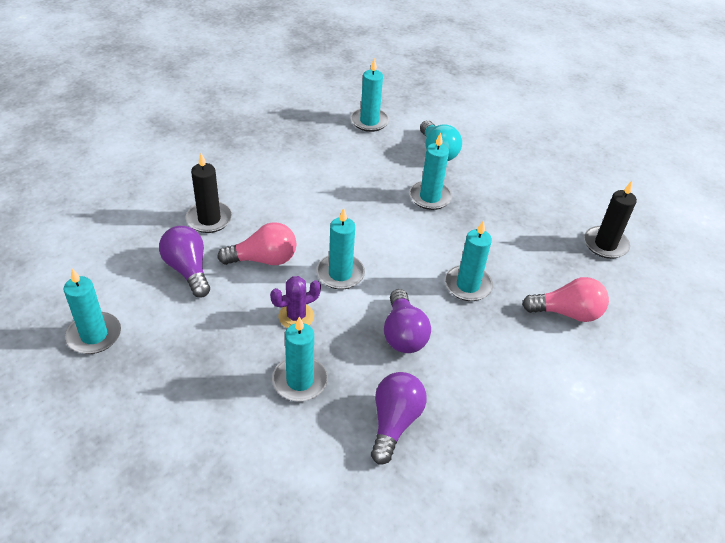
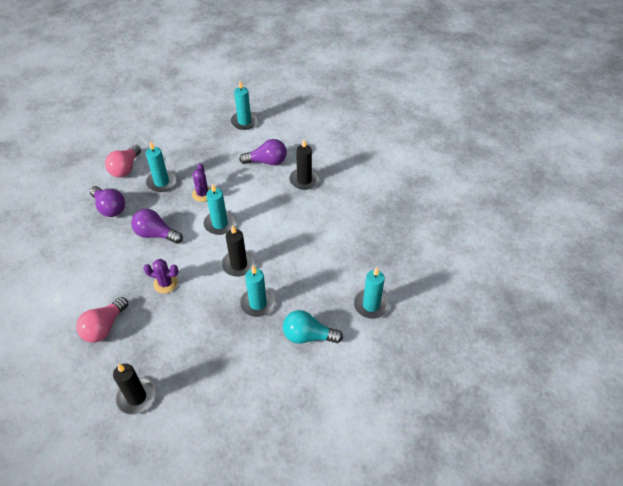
camera: 120 degrees right, 5 degrees up
(263, 259) = (254, 194): pink light bulb -> pink light bulb (125, 168)
(391, 231) = (238, 264): none -> black candle
(468, 285) = (165, 283): turquoise candle -> purple cactus

